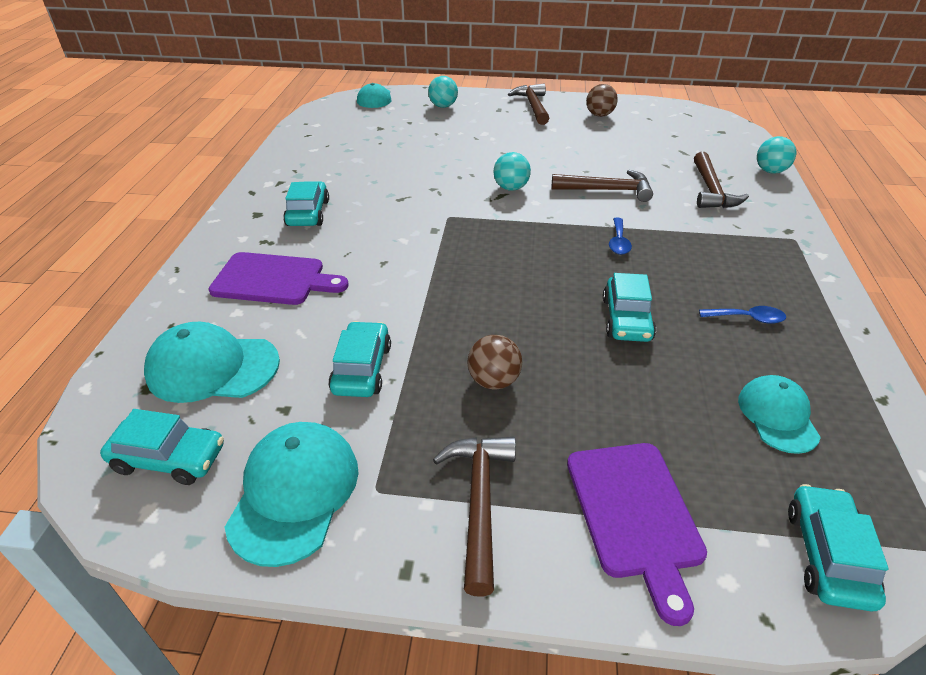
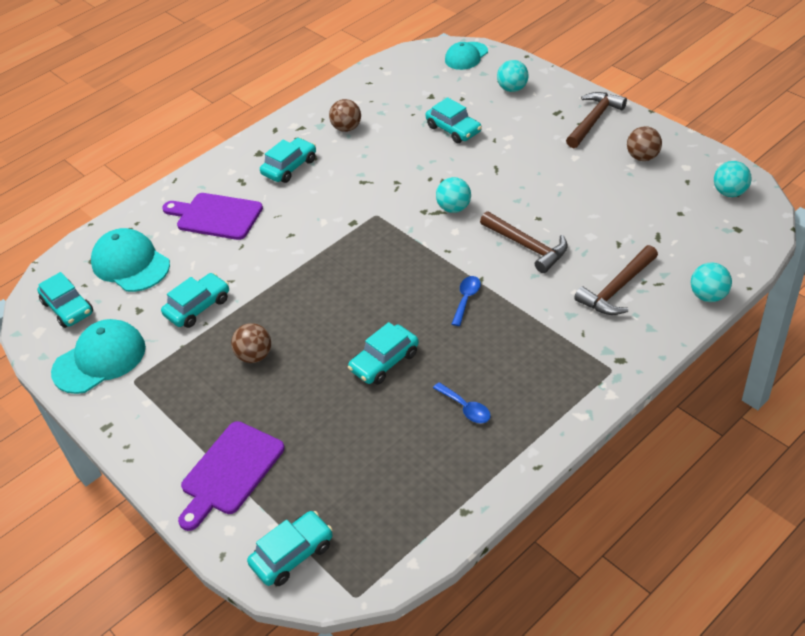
camera: 45 degrees right, 5 degrees up
(273, 280) = (216, 216): purple cutting board -> purple cutting board turned 150 degrees clockwise
(329, 169) = (347, 128): none -> brown ball
(432, 141) = (453, 129): none -> turquoise car
(479, 502) = (169, 417): brown hammer -> none
(618, 242) = (466, 299): blue spoon -> blue spoon turned 150 degrees clockwise
(684, 115) = (729, 192): none -> turquoise ball
(777, 416) = (381, 477): turquoise cap -> none

